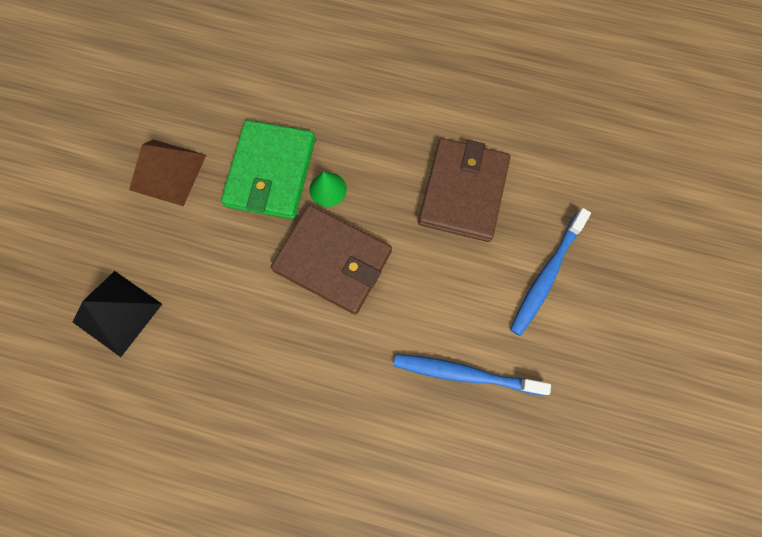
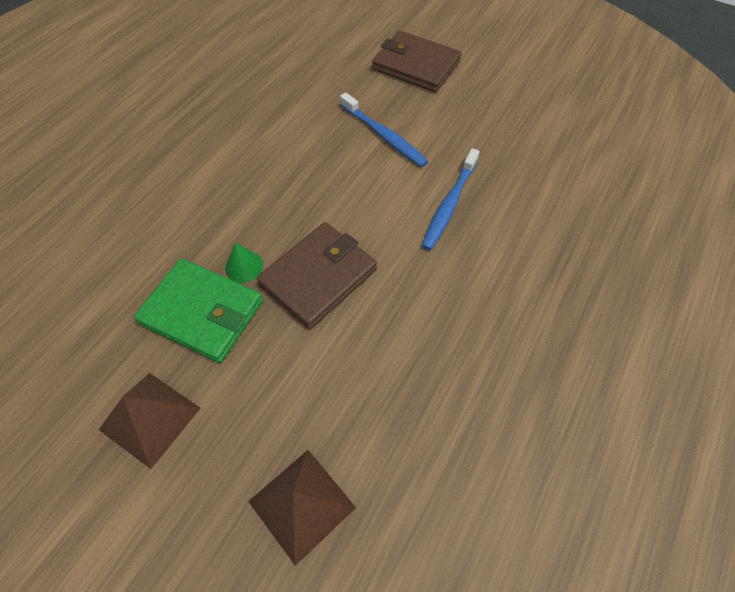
camera: 75 degrees left, 15 degrees down
(117, 313) = (302, 504): black pyramid -> brown pyramid
(463, 192) = (292, 168): brown wallet -> brown wallet (416, 65)

